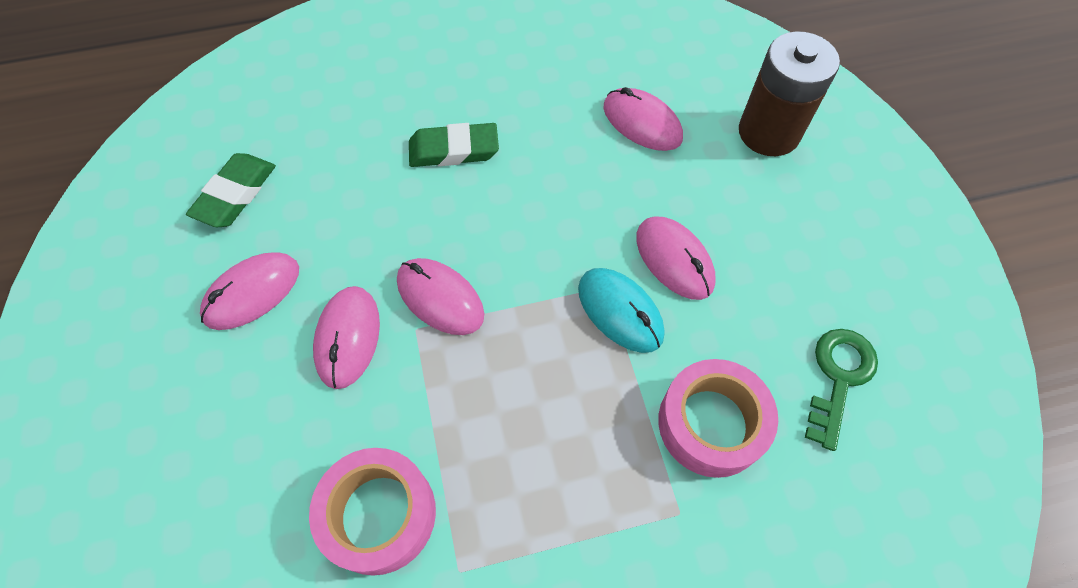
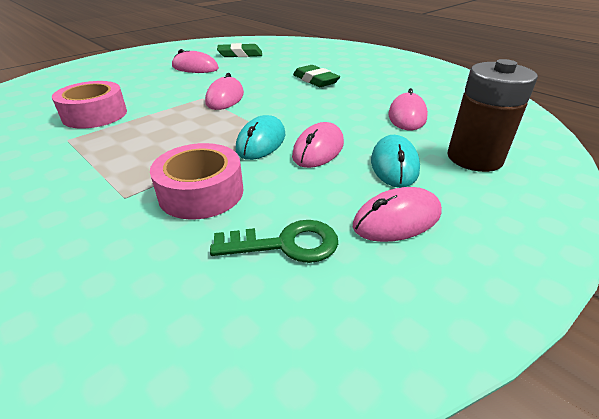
camera: 60 degrees right, 25 degrees down
(348, 338) = (186, 87): pink mouse -> pink mouse (397, 219)
(746, 209) = (394, 165): none -> turquoise mouse

